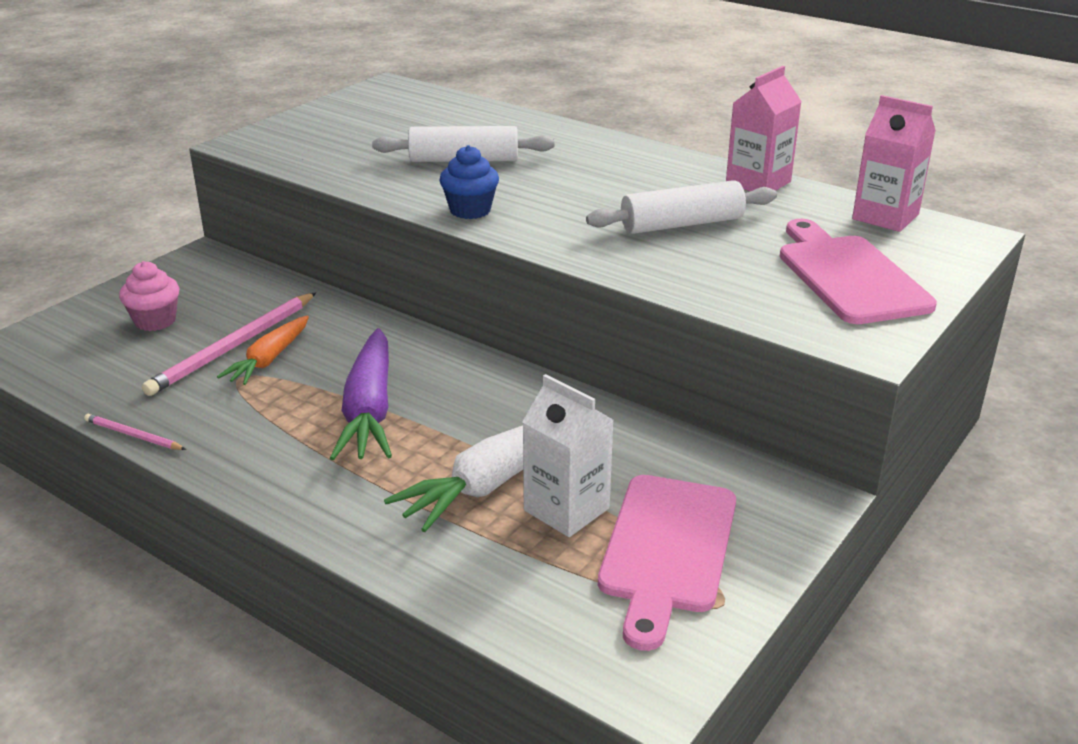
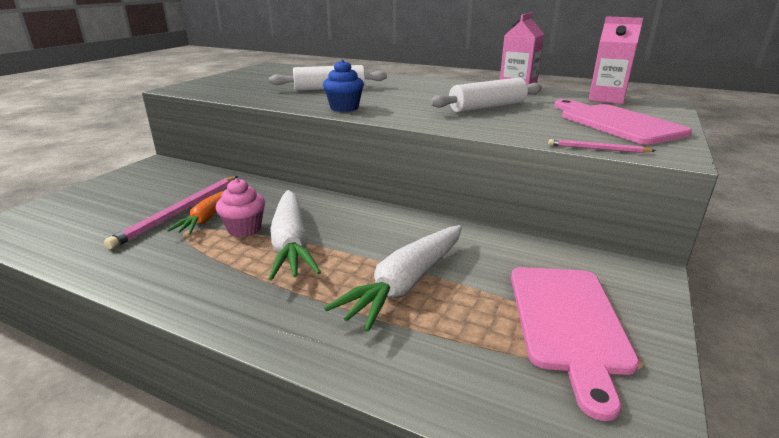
camera: 10 degrees left, 5 degrees down
(133, 435) = (94, 279): pink pencil -> pink pencil (597, 149)
(155, 321) = (119, 201): pink cupcake -> pink cupcake (244, 229)
(369, 410) = (291, 244): purple carrot -> white carrot
(566, 509) = (471, 300): white carton -> none

